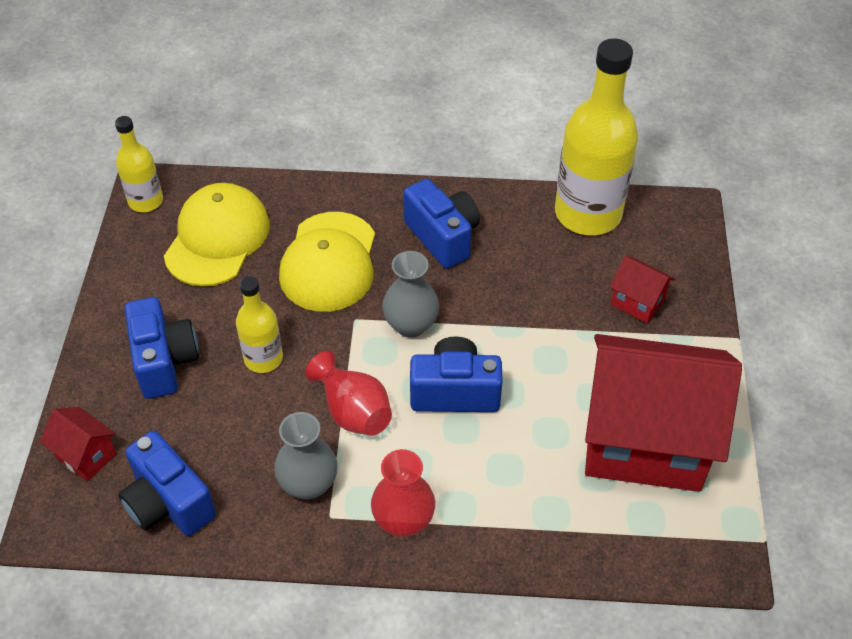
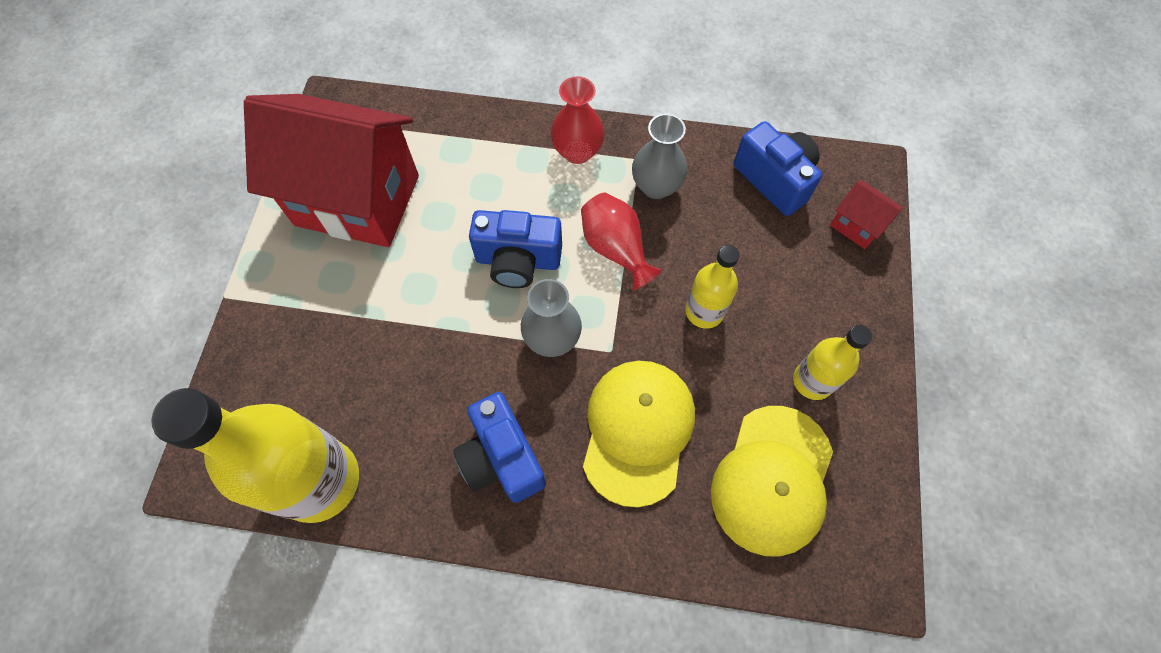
camera: 175 degrees left, 15 degrees up
(146, 201) = (874, 552): yellow bottle -> yellow bottle (812, 381)
(164, 361) = (804, 316): blue camera -> none
(637, 302) = (308, 347): red house -> none

